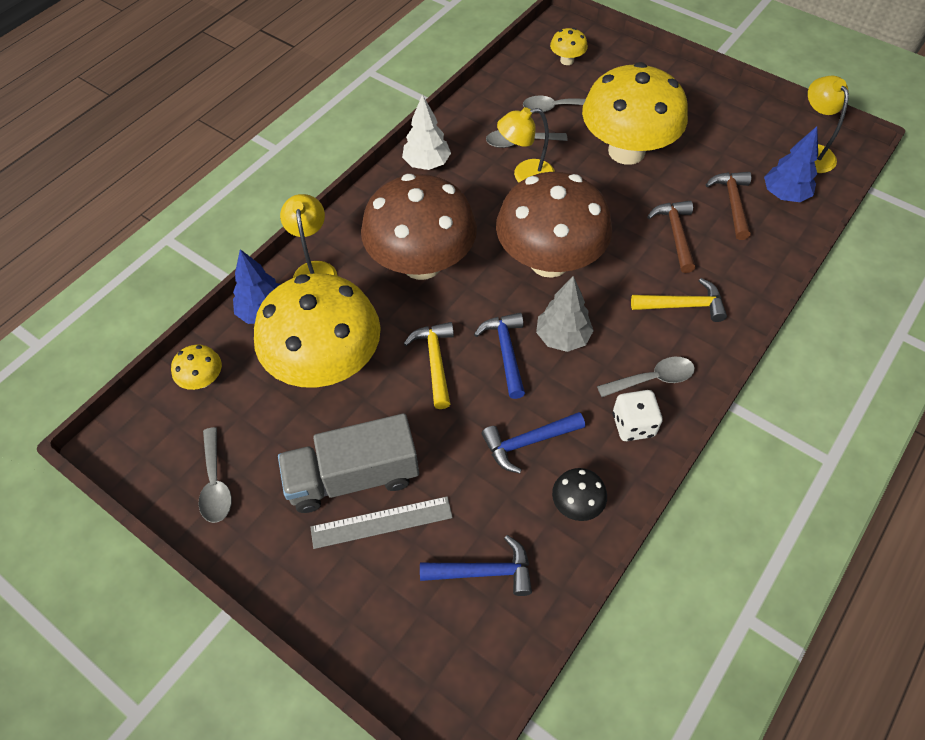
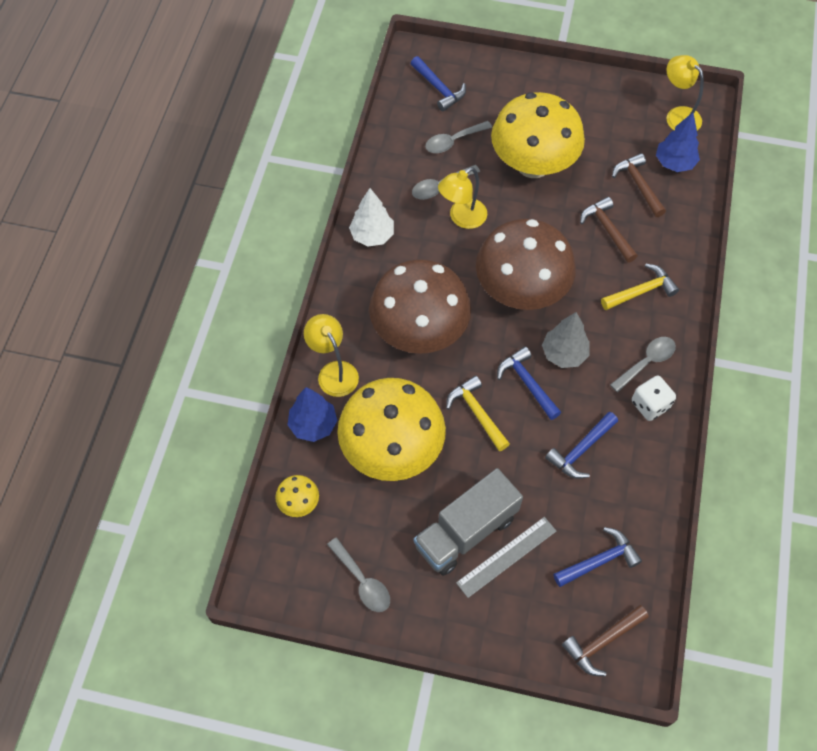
camera: 25 degrees left, 5 degrees up
(436, 668) = (602, 642): none -> brown hammer
(567, 60) = (439, 89): yellow mushroom -> blue hammer
(576, 504) = (639, 483): black mushroom -> none

